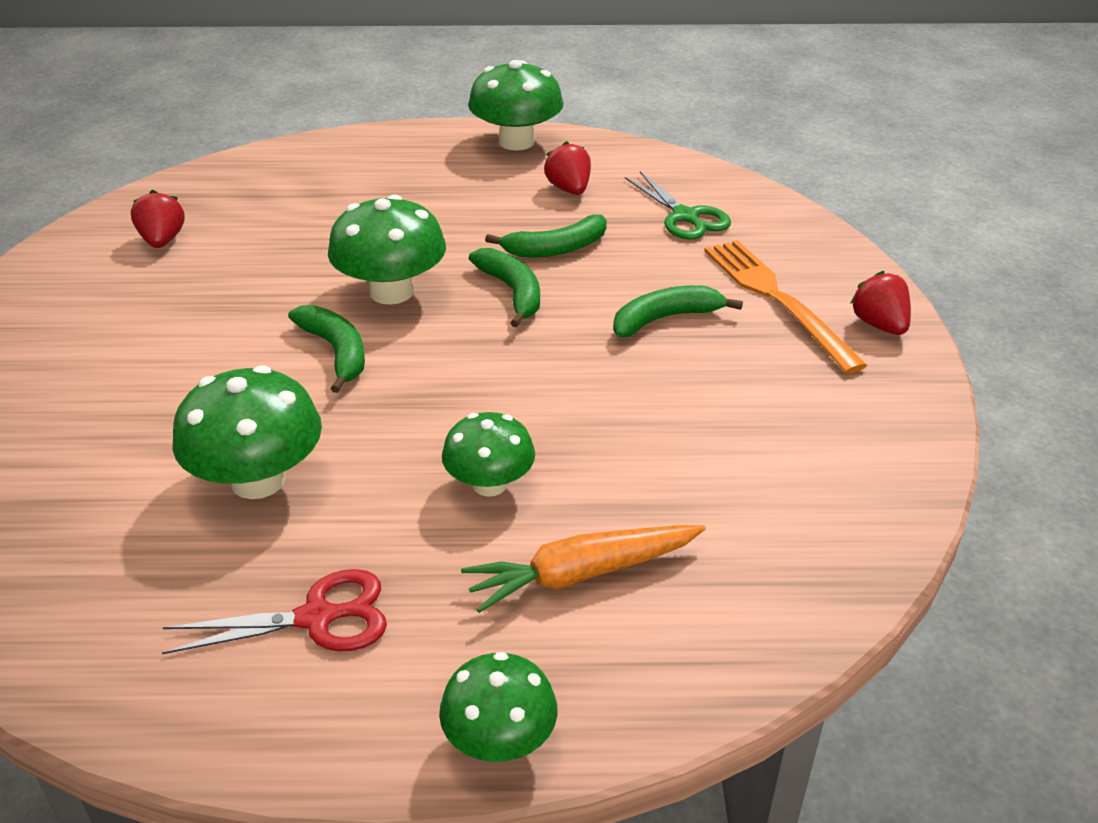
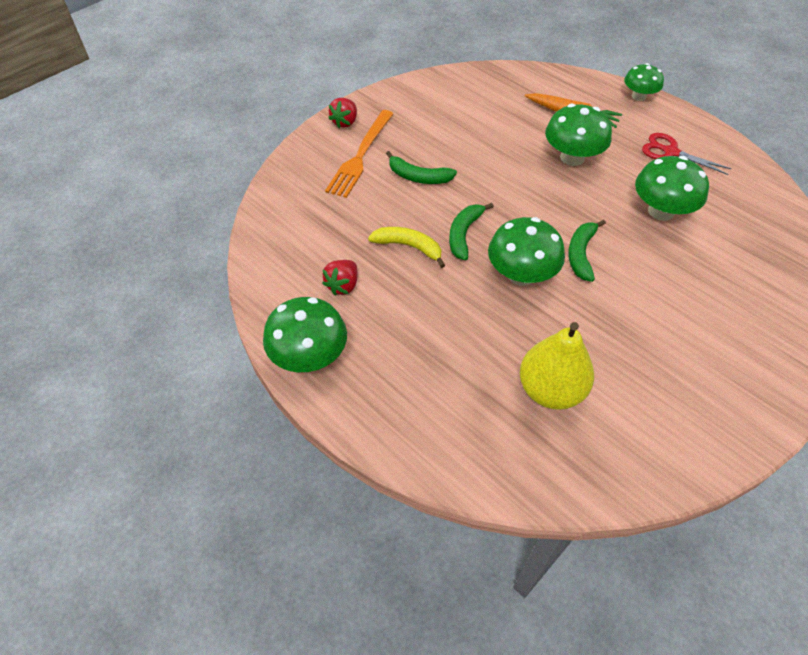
camera: 135 degrees left, 15 degrees up
(162, 241) = (623, 418): red strawberry -> none
(258, 224) = (550, 390): none -> yellow pear
(489, 484) = (572, 157): green mushroom -> green mushroom, size x1.55
(556, 248) = (409, 247): green banana -> yellow banana
(685, 216) = (319, 223): green scissors -> none

